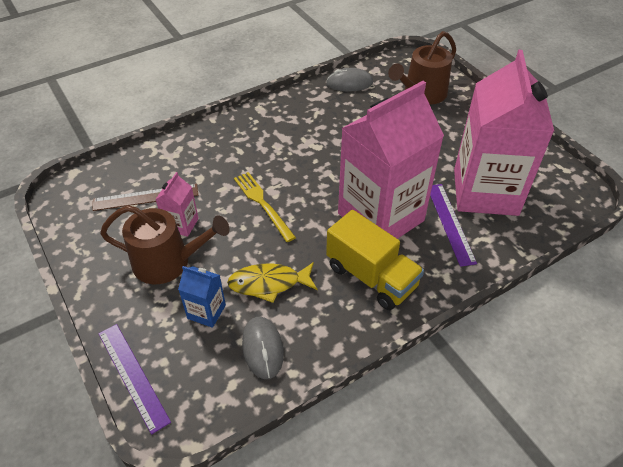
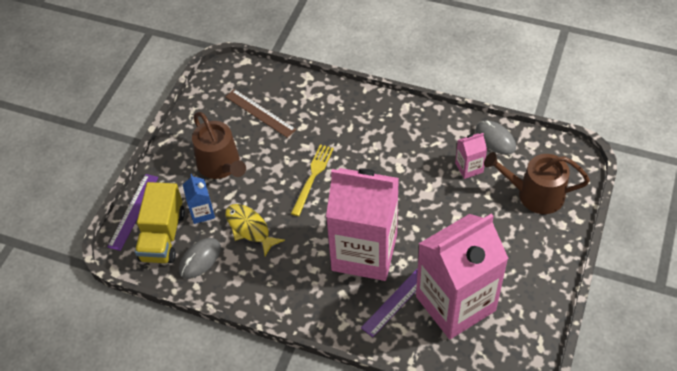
camera: 55 degrees right, 5 degrees up
(181, 224) = (255, 148): pink carton -> pink carton (469, 167)
(371, 276) = (304, 280): yellow truck -> yellow truck (163, 236)

